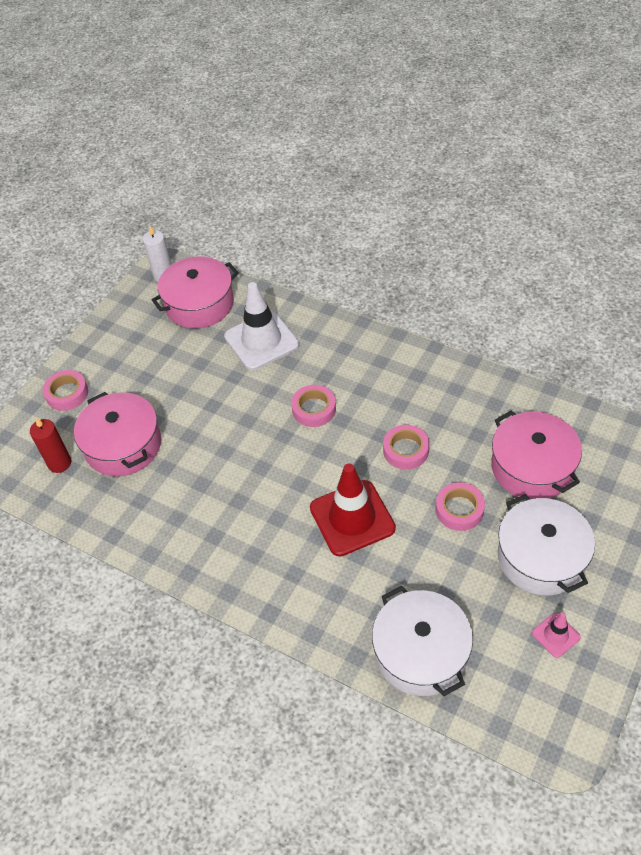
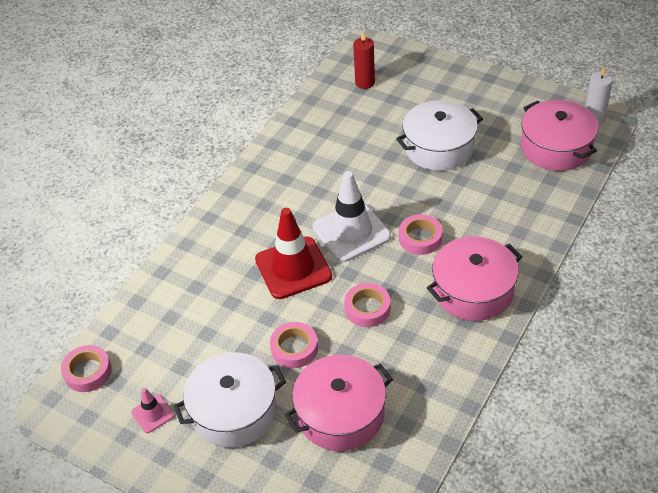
camera: 90 degrees right, 5 degrees down
(67, 393) = (439, 76): pink tape -> pink tape (88, 372)
(123, 445) = (381, 116): pink pot -> pink pot (473, 290)
(261, 341) = (508, 196): white traffic cone -> white traffic cone (351, 232)
(421, 652) = (156, 314): white pot -> white pot (439, 147)

